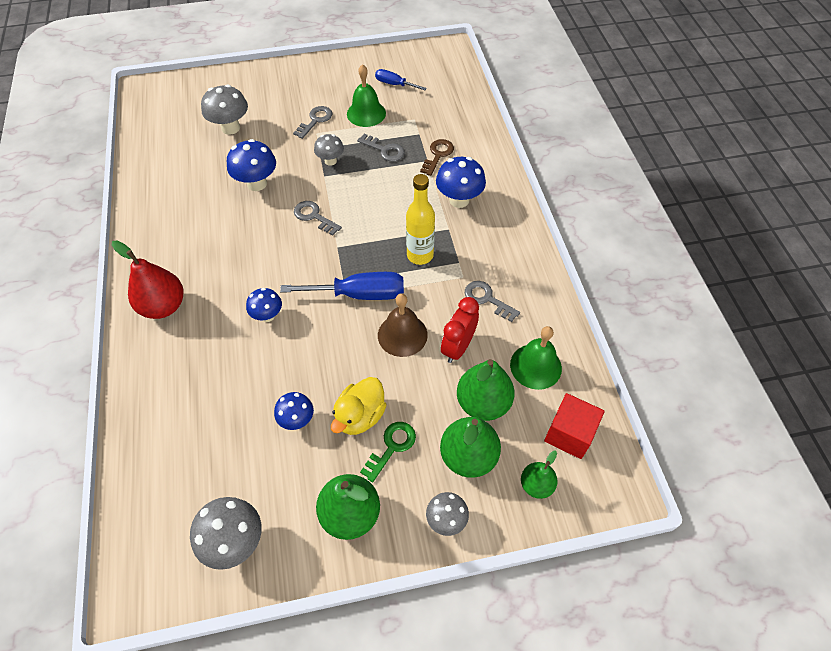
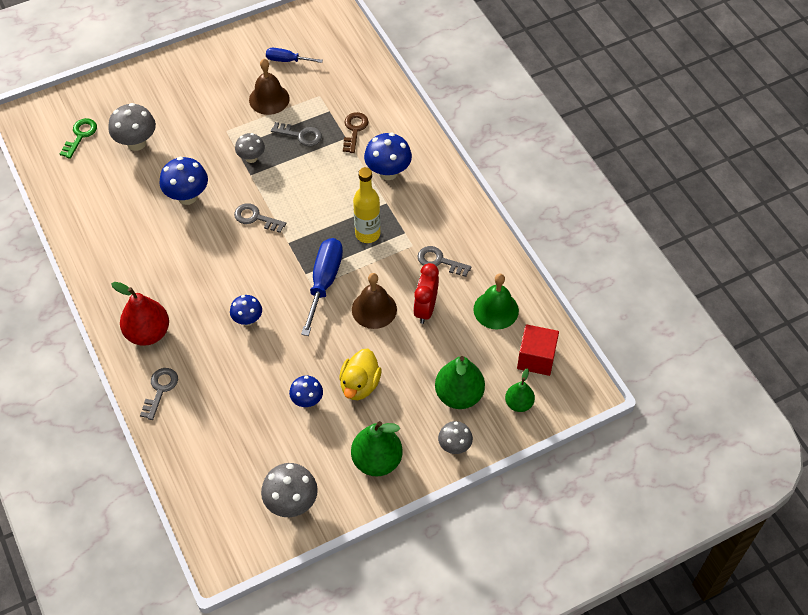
camera: 15 degrees left, 0 degrees up
(315, 120) = (220, 117): grey key -> grey key (160, 389)
(359, 294) = (324, 282): blue screwdriver -> blue screwdriver turned 60 degrees counterclockwise
(366, 113) = (269, 99): green bell -> brown bell
(392, 447) = (394, 402): green key -> green key (80, 135)
(483, 403) = (459, 350): green pear -> none

